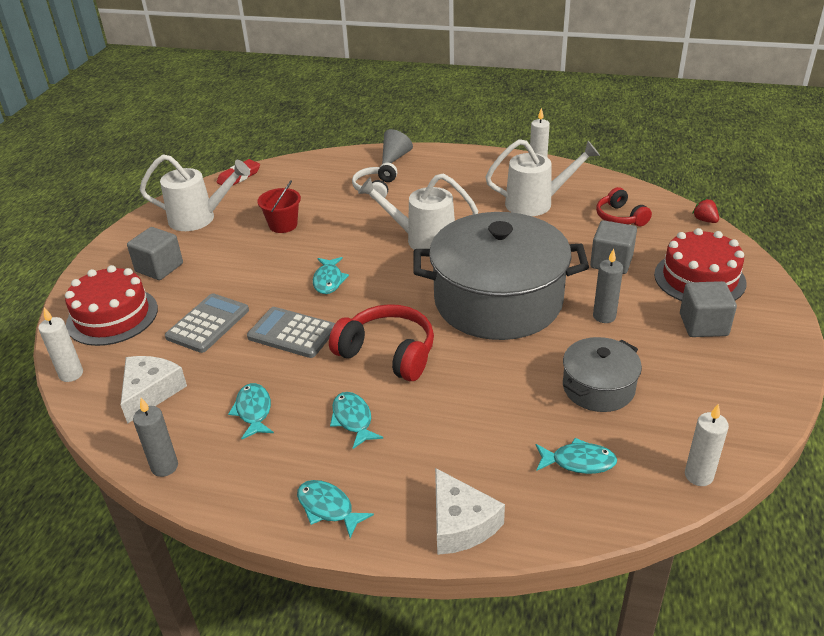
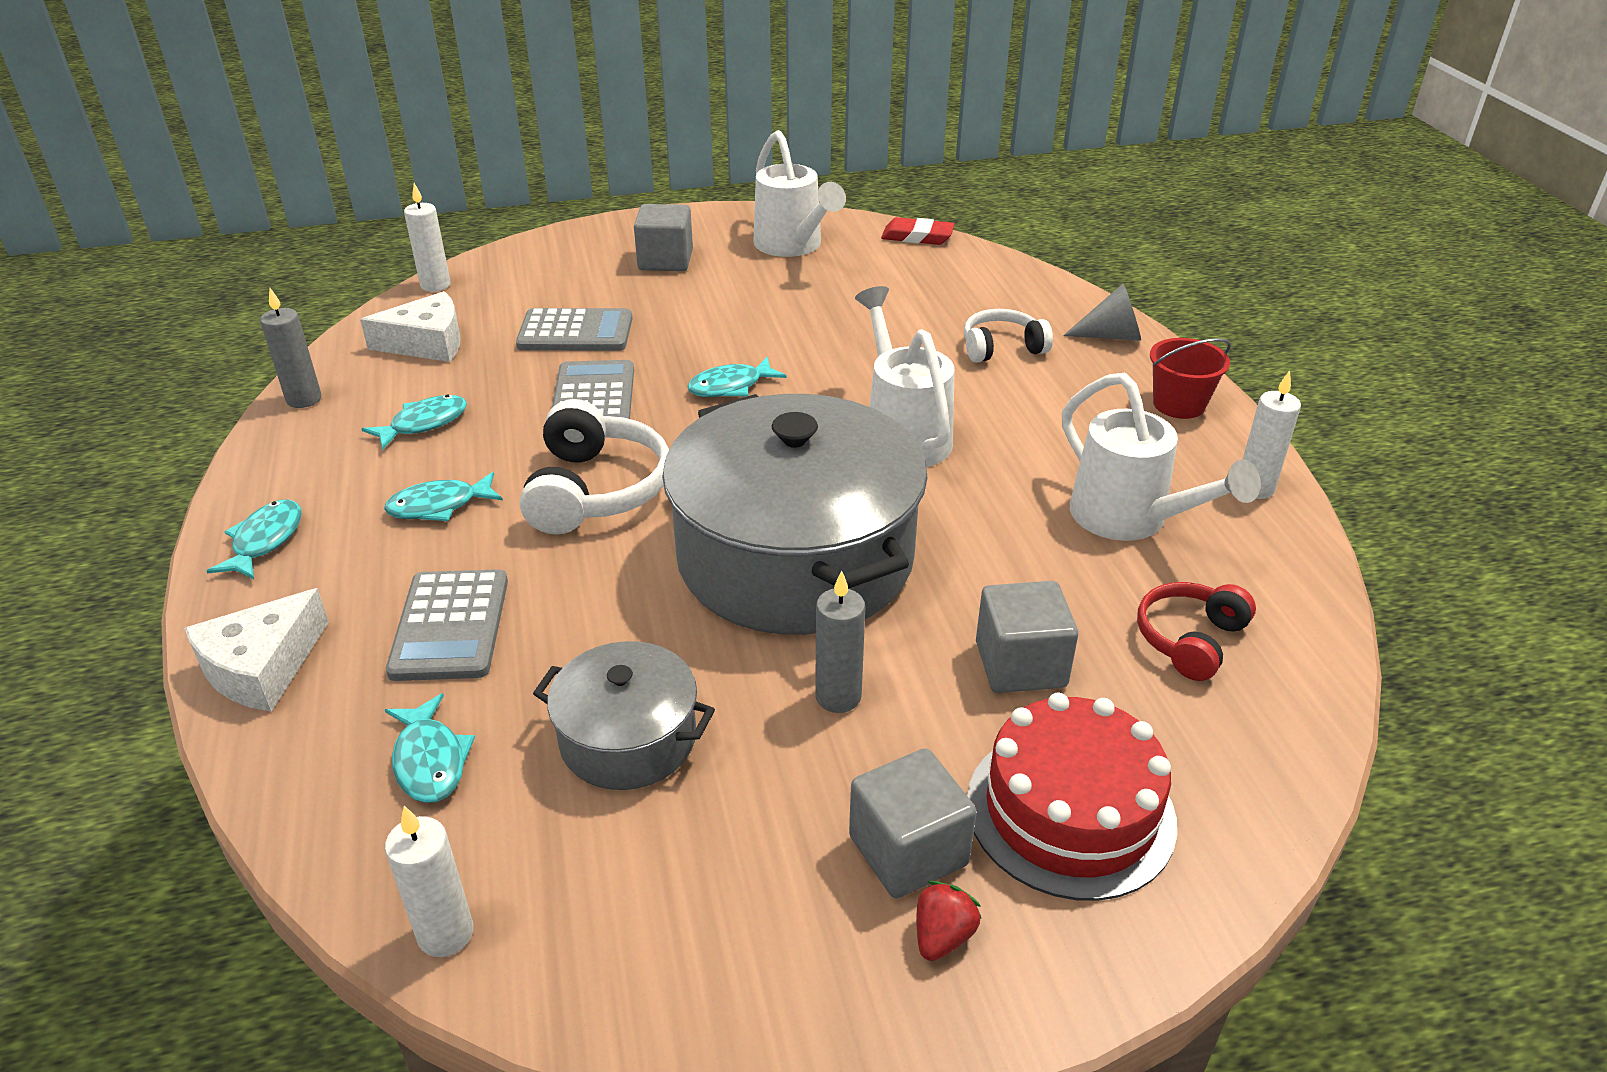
camera: 60 degrees right, 0 degrees up
(112, 316) = (551, 268): red cake -> none
(283, 225) = (832, 308): red bucket -> red bucket (1178, 404)
(353, 419) = (439, 506): turquoise fish -> turquoise fish turned 150 degrees counterclockwise
(388, 353) = (596, 490): red headphones -> white headphones
(473, 435) = (450, 626): none -> grey calculator
(705, 220) = (1310, 775): red strawberry -> red strawberry (942, 936)

